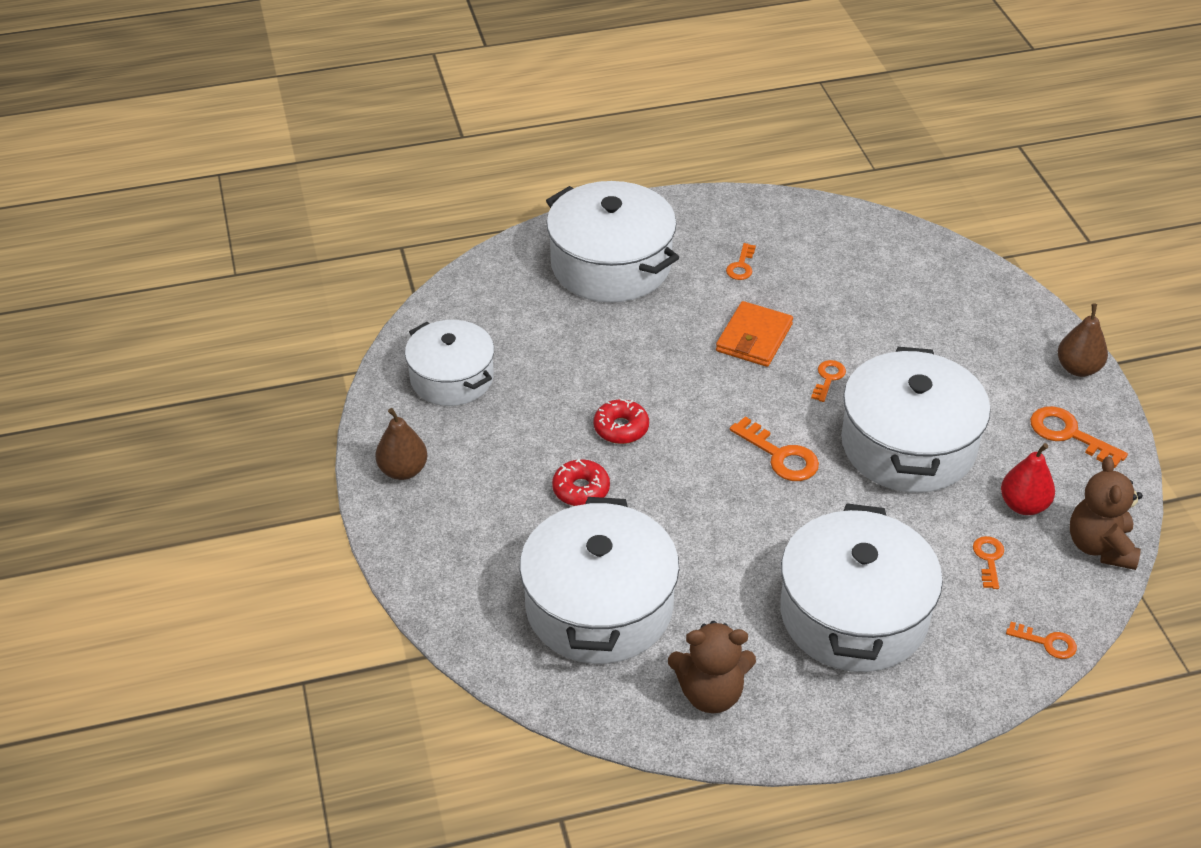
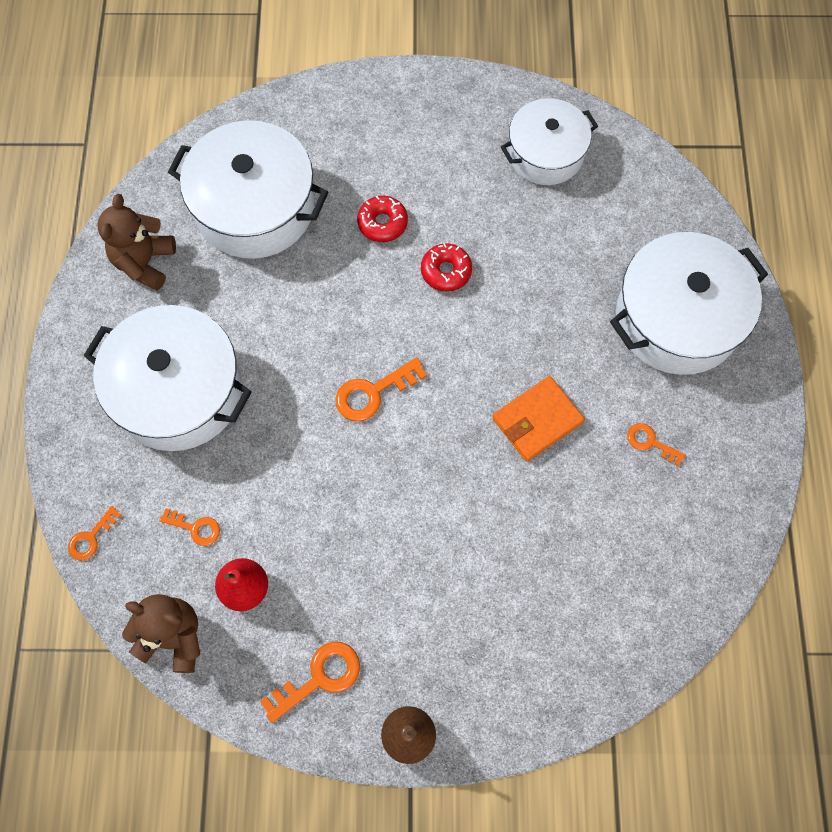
camera: 105 degrees right, 25 degrees up
(403, 470) = (443, 101): brown pear -> none
(754, 338) = (537, 420): orange wallet -> orange wallet turned 75 degrees counterclockwise
(828, 378) = (461, 470): orange key -> none
(908, 445) = (352, 512): white pot -> none

